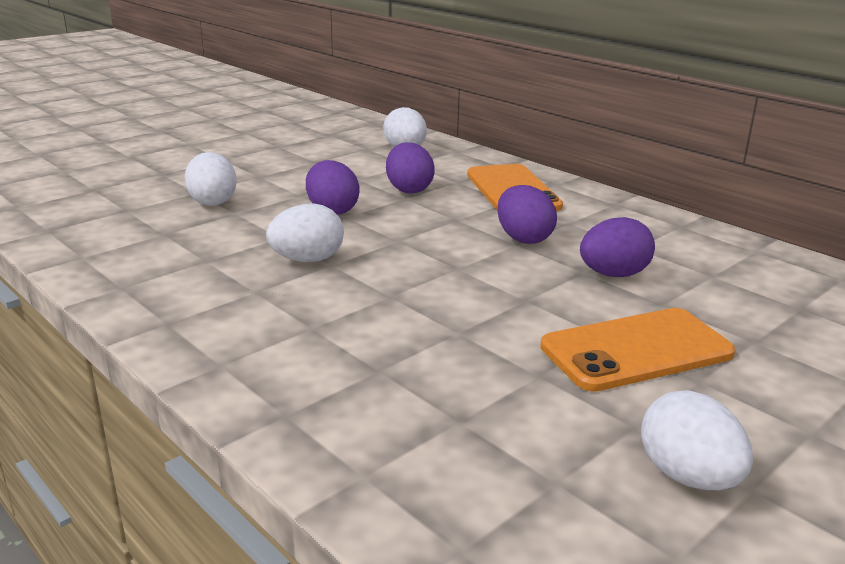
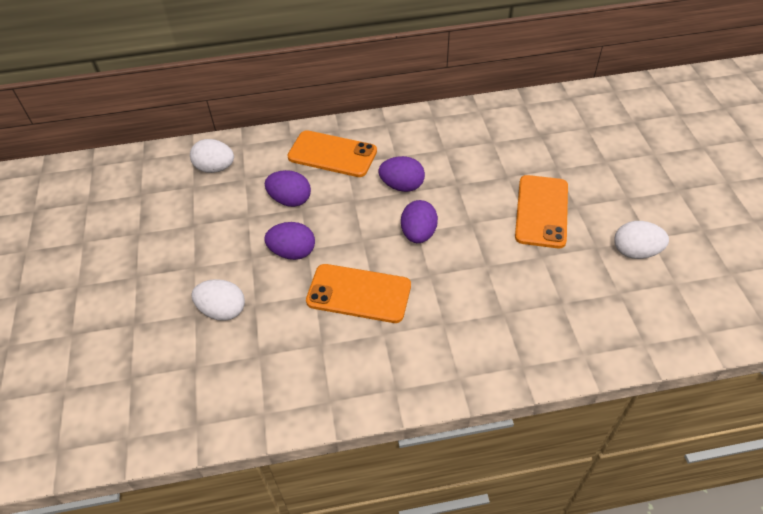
camera: 55 degrees left, 25 degrees up
(307, 260) = (359, 293): white egg -> orange phone
(613, 275) = (468, 176): purple egg -> purple egg (418, 234)

